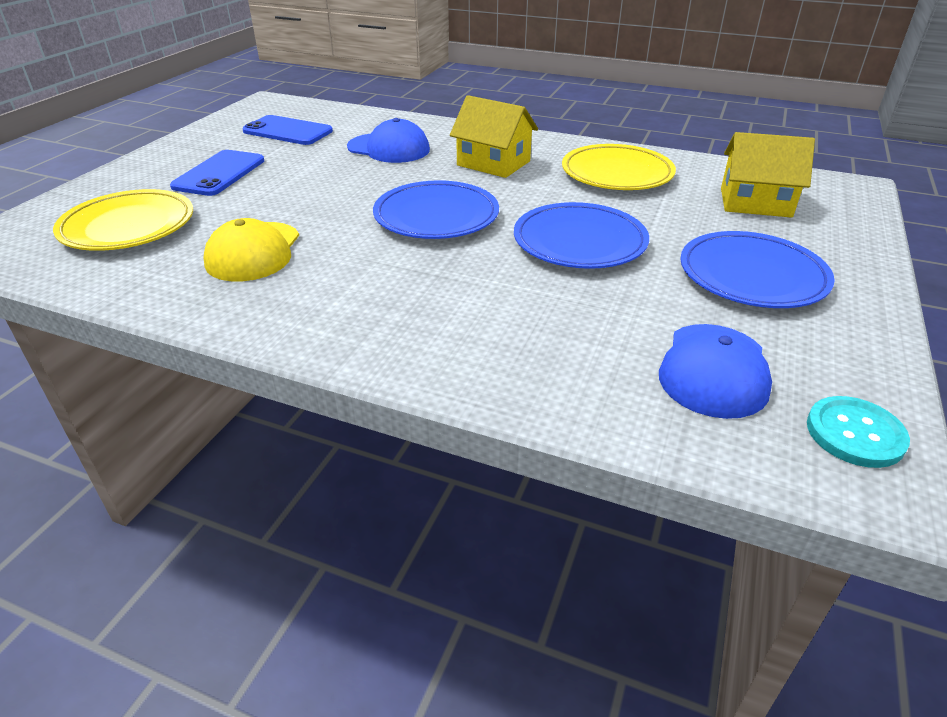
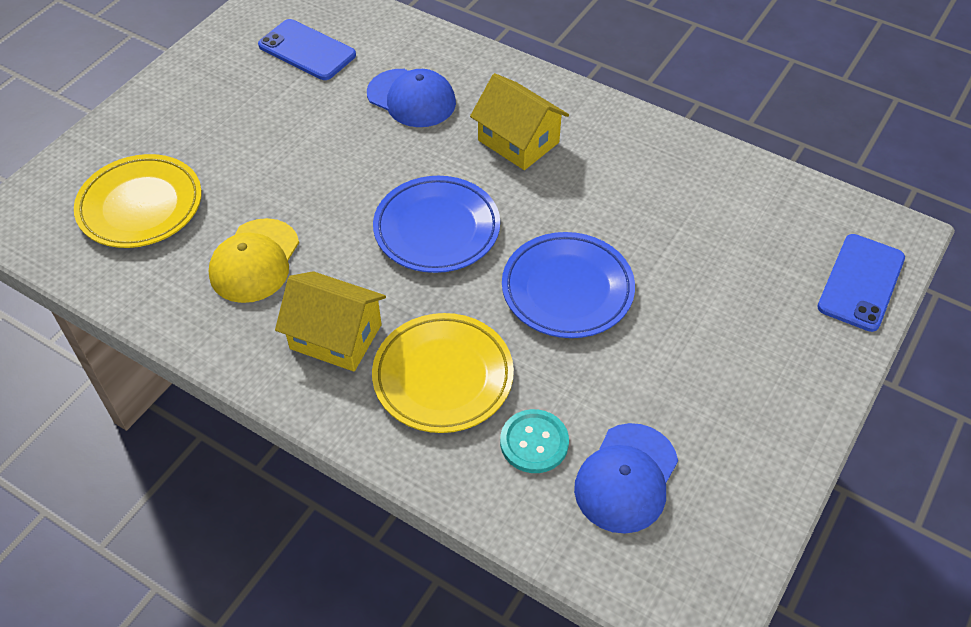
camera: 10 degrees right, 15 degrees up
(219, 173) = (229, 125): blue phone -> blue phone (861, 282)
(616, 174) = (646, 178): yellow plate -> yellow plate (443, 377)
(752, 276) = (716, 364): blue plate -> none
(755, 202) = (775, 249): yellow house -> yellow house (336, 337)
(855, 433) = (710, 565): turquoise button -> turquoise button (534, 442)

